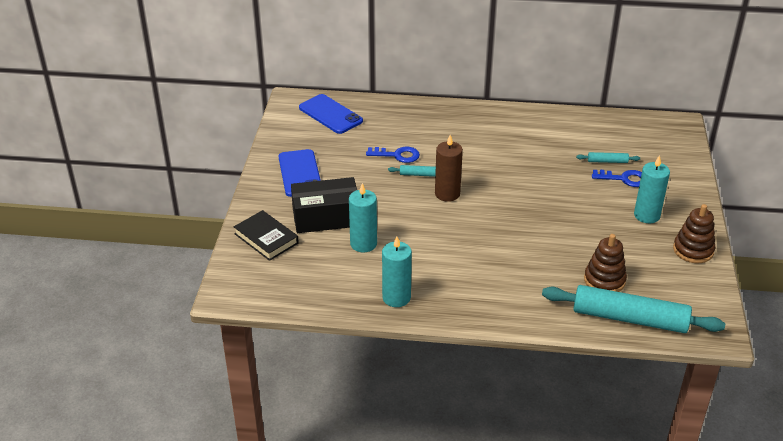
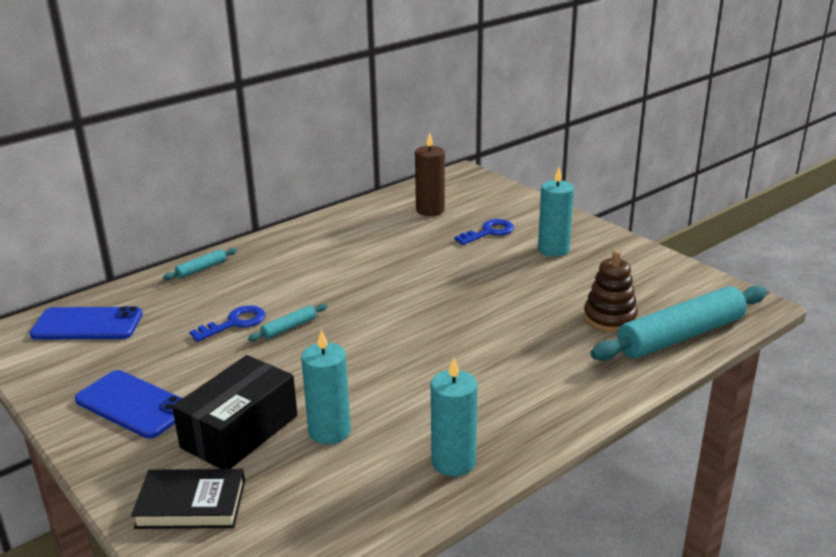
camera: 45 degrees left, 10 degrees down
(447, 194) = (347, 329): brown candle -> brown candle (430, 210)
(607, 161) = (453, 226): turquoise rolling pin -> turquoise rolling pin (201, 269)
(693, 250) = (630, 255): brown stacking toy -> none

